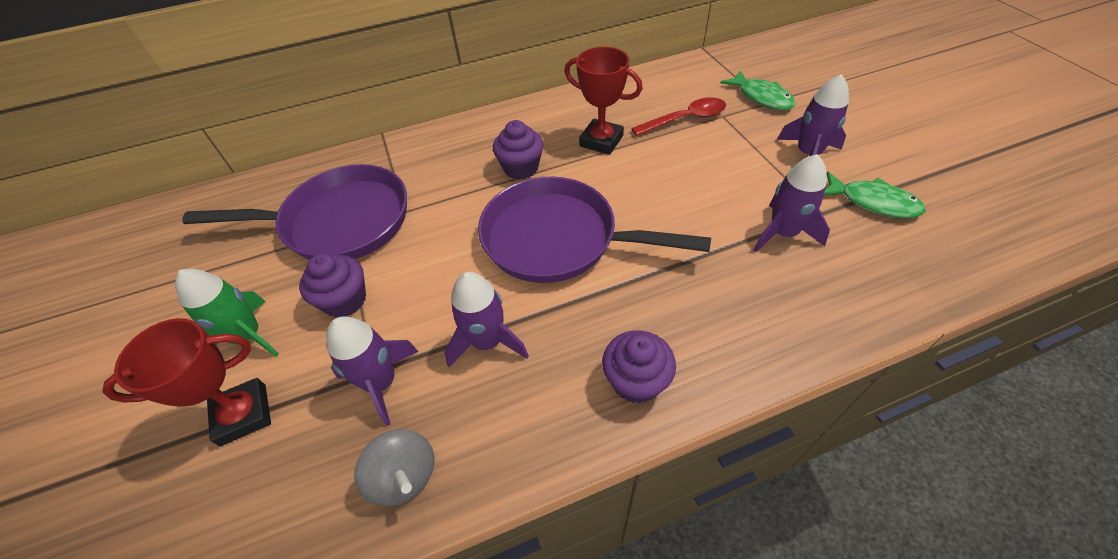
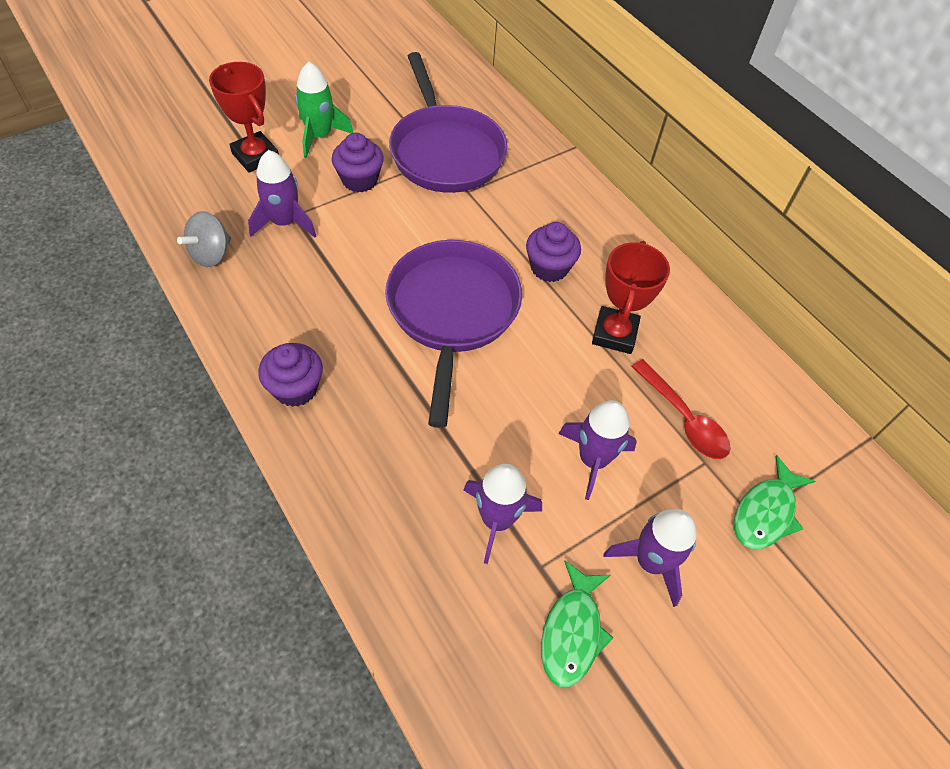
camera: 70 degrees right, 5 degrees up
(487, 342) = (327, 279): purple rocket -> purple rocket (593, 459)

